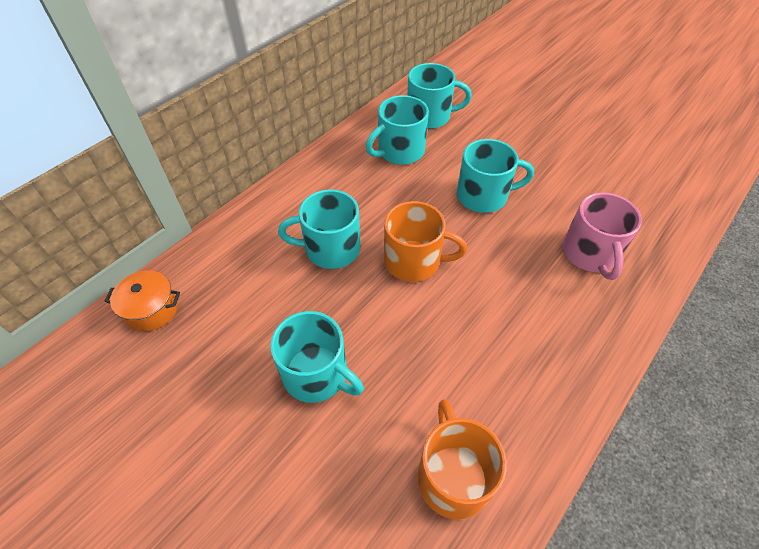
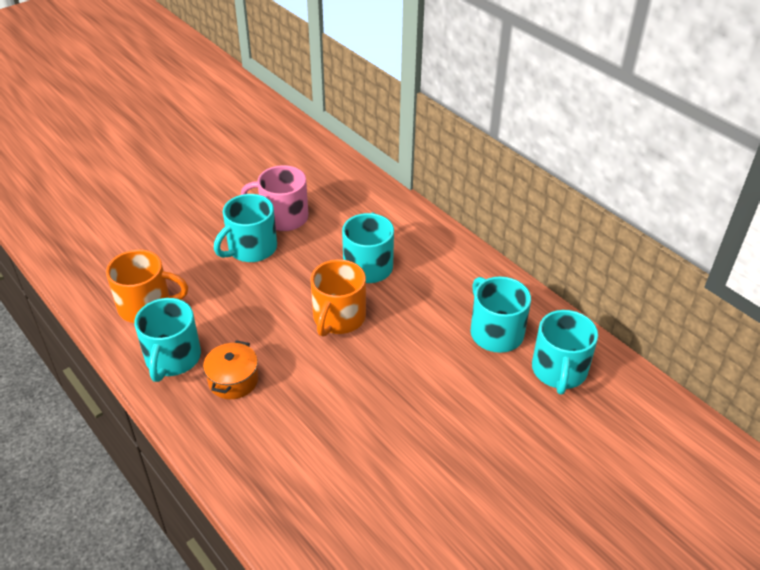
camera: 100 degrees right, 10 degrees down
(151, 309) = (336, 172): orange pot -> orange pot (233, 380)
(483, 196) = (411, 390): turquoise mug -> turquoise mug (172, 358)
(590, 254) = (306, 460): pink mug -> pink mug (283, 217)

